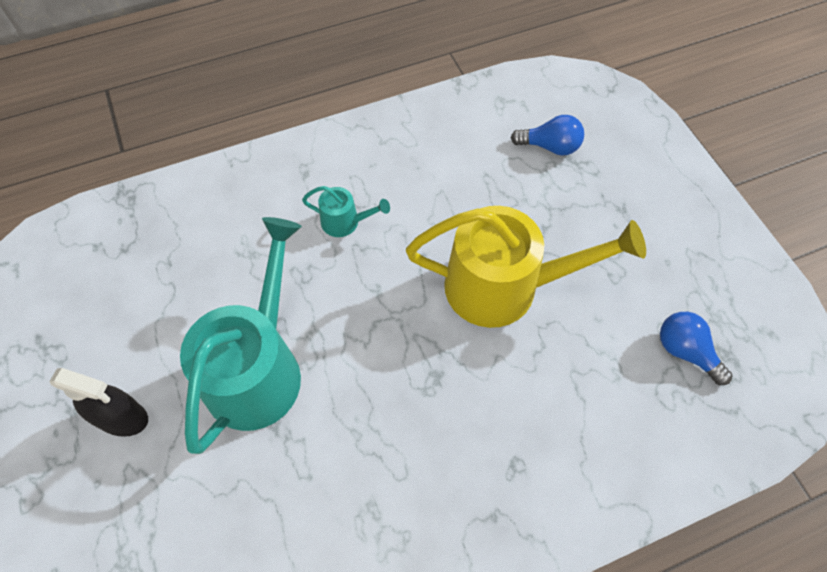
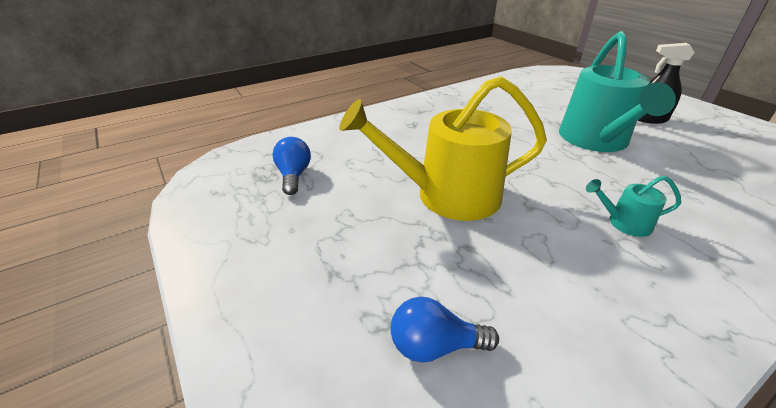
camera: 170 degrees right, 25 degrees down
(685, 351) = (293, 176): blue light bulb -> blue light bulb turned 135 degrees counterclockwise

